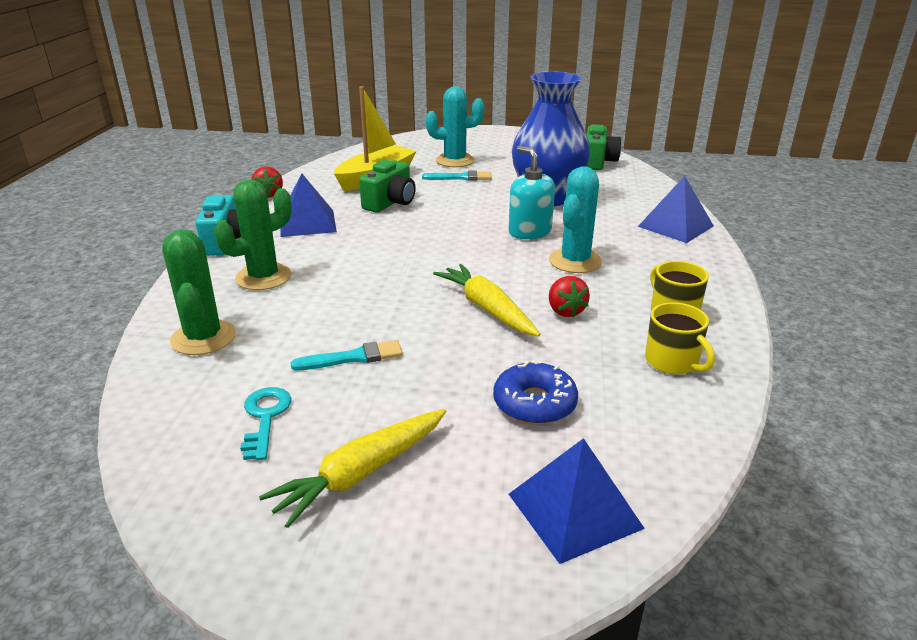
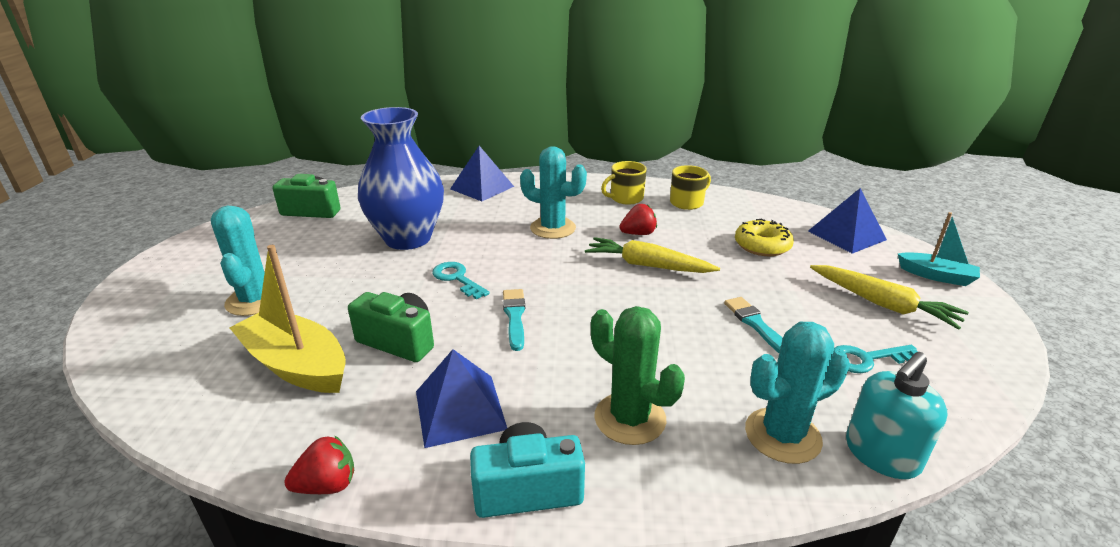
camera: 95 degrees left, 0 degrees up
(203, 338) = (782, 435): green cactus -> turquoise cactus
(422, 577) = (936, 276): none -> turquoise boat
(460, 177) = (324, 292): turquoise brush -> turquoise brush (514, 316)
(473, 218) = (457, 278): none -> turquoise key
(487, 309) = (647, 265): yellow carrot -> yellow carrot turned 60 degrees clockwise
(529, 231) = (492, 248): turquoise soap dispenser -> turquoise soap dispenser (881, 455)
(534, 403) = (762, 245): blue donut -> yellow donut

